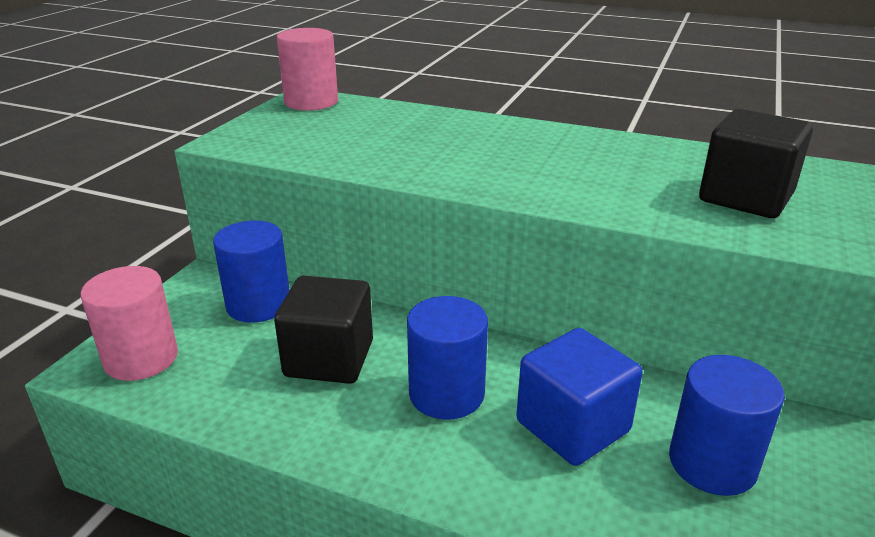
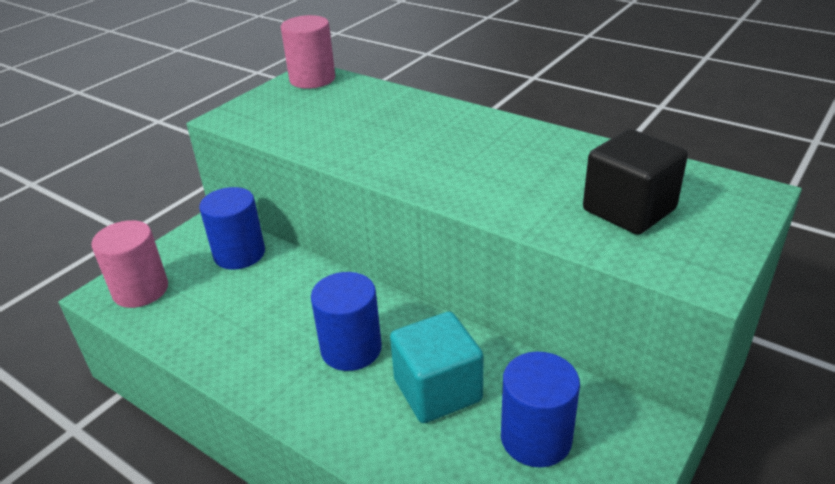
camera: 15 degrees right, 5 degrees up
(329, 358) = (274, 307): black cube -> none
(572, 426) = (437, 390): blue cube -> turquoise cube

